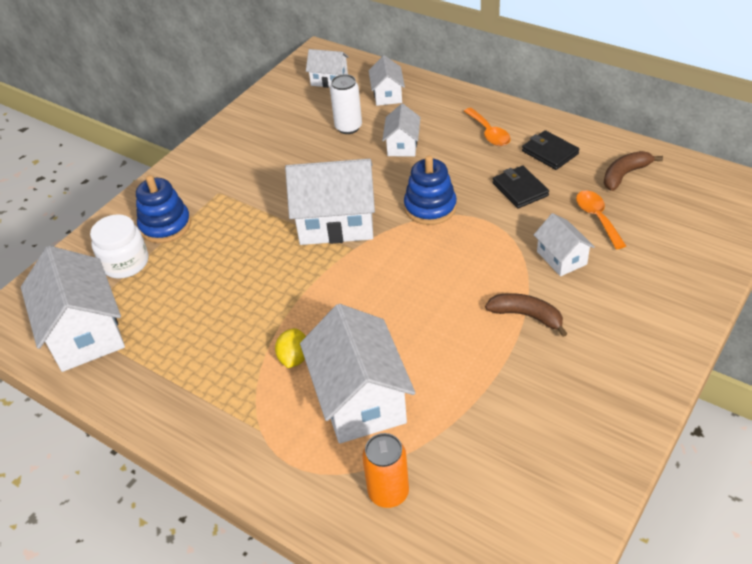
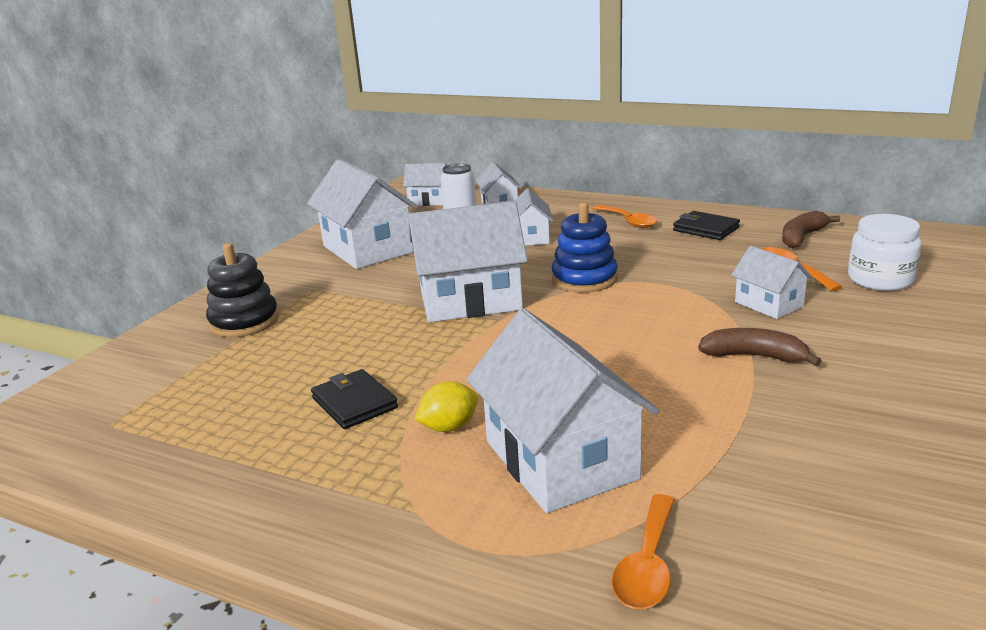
camera: 10 degrees left, 20 degrees down
(85, 332) = (130, 431): white house -> white house (367, 249)
(125, 263) = (190, 359): white jar -> white jar (880, 280)
(165, 225) = (244, 322): blue stacking toy -> black stacking toy
(294, 358) = (449, 427): yellow lemon -> yellow lemon turned 60 degrees clockwise
(388, 492) = (647, 565): orange can -> orange spoon
(520, 189) = (686, 257): black wallet -> black wallet (354, 403)

